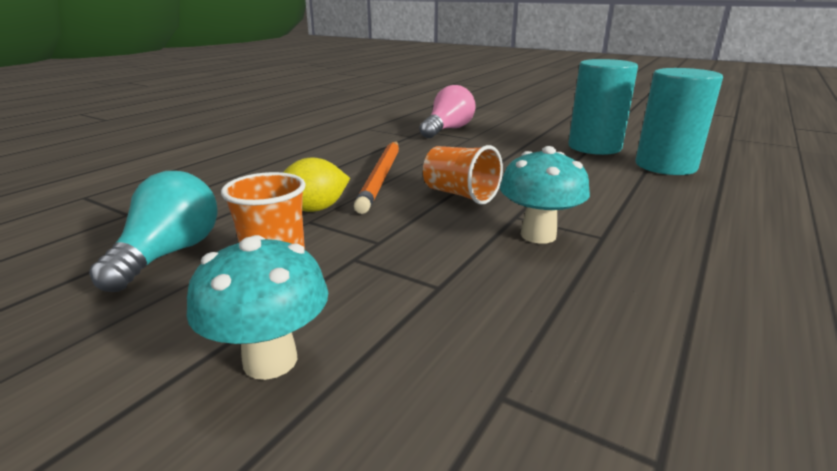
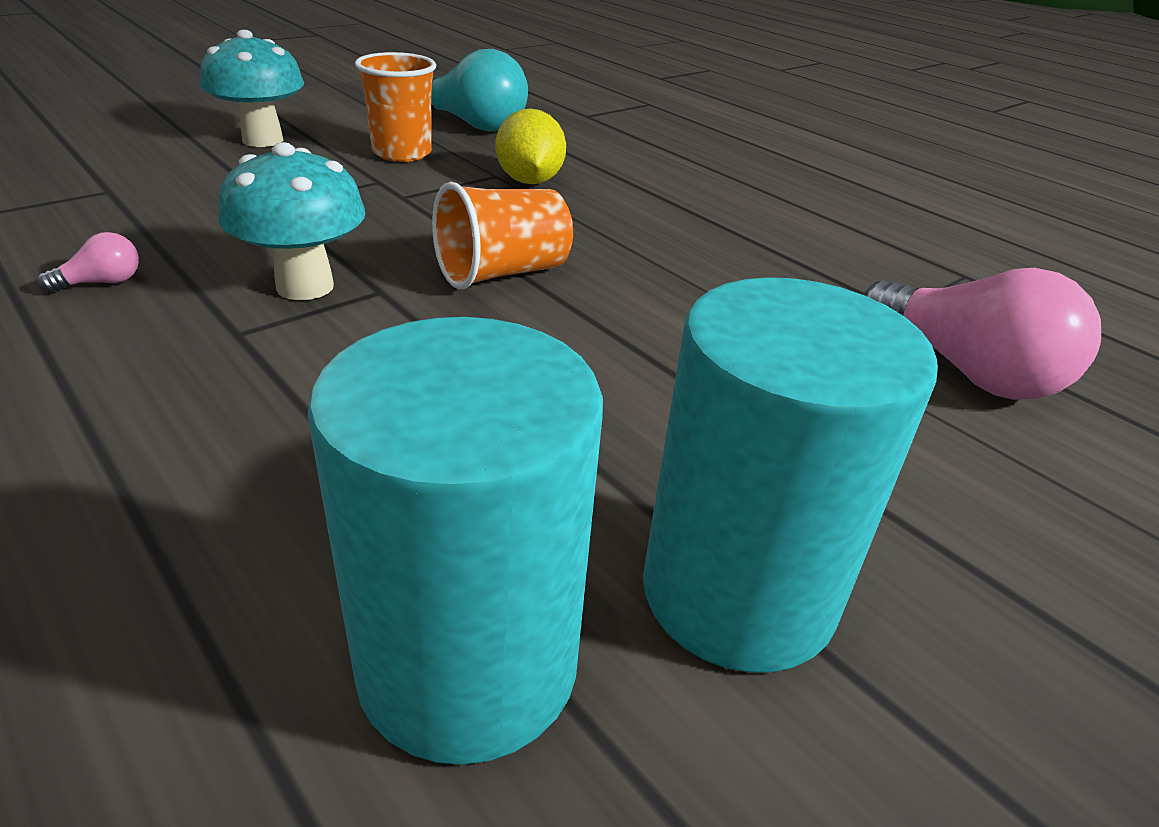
camera: 105 degrees right, 10 degrees up
(381, 177) = (626, 234): orange pencil -> none
(628, 299) = (102, 282): none -> pink light bulb

